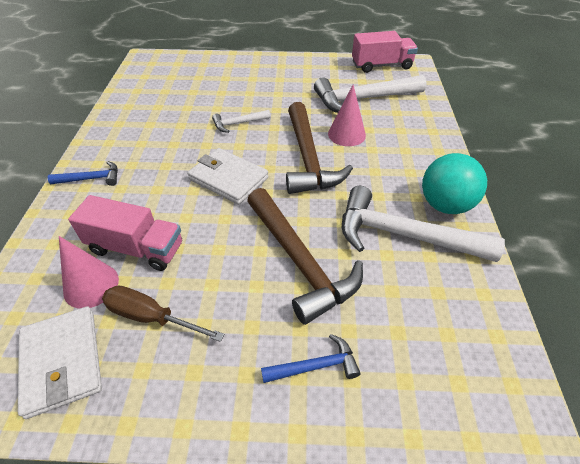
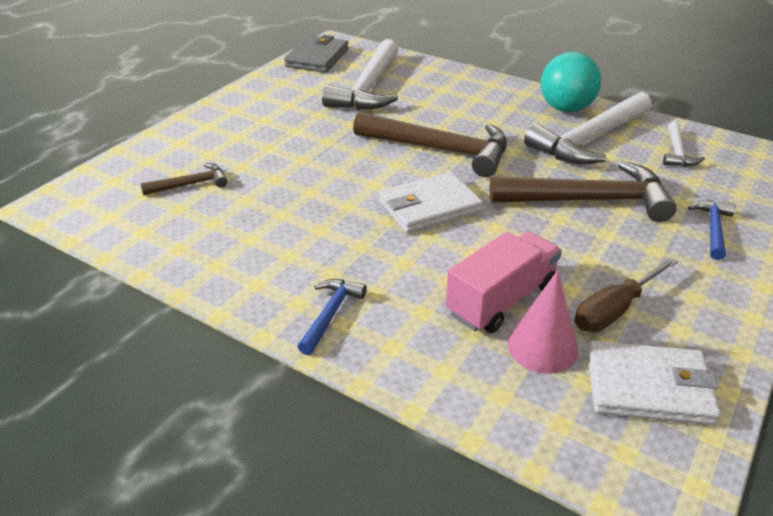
camera: 60 degrees left, 10 degrees down
(189, 85) = (190, 184): none -> brown hammer
(238, 123) = (328, 172): white hammer -> white hammer (677, 152)
(346, 134) = (420, 117): pink cone -> none
(381, 65) = (317, 58): pink truck -> grey wallet

